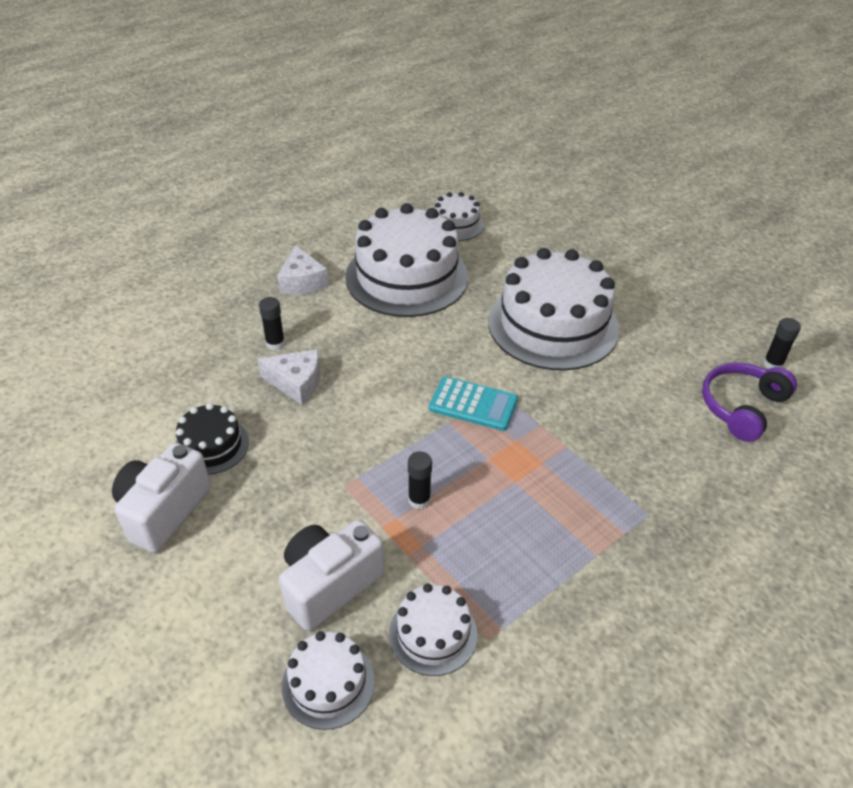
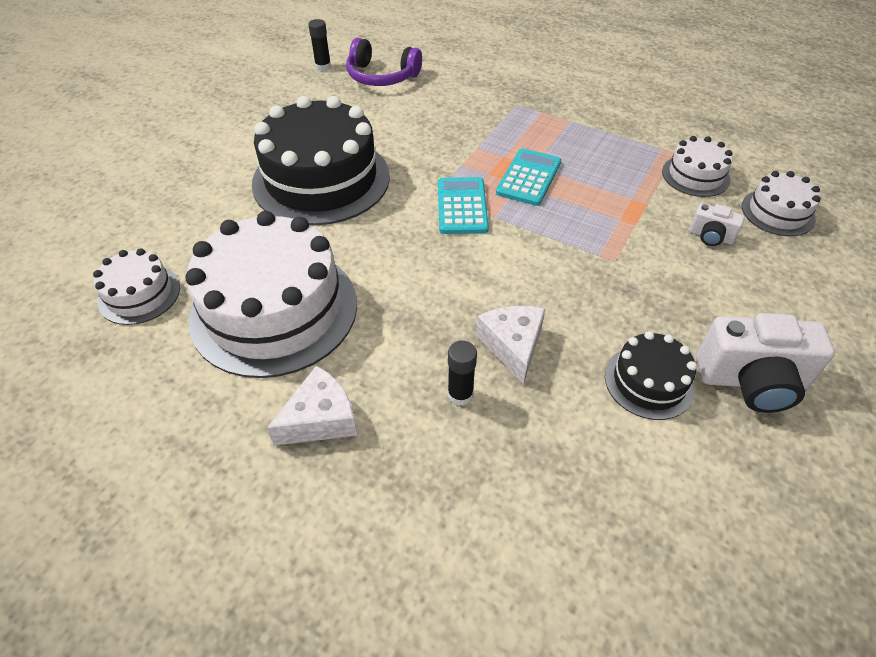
camera: 110 degrees left, 5 degrees up
(329, 585) = (710, 237): white camera -> white camera, size x0.52
(419, 500) = (592, 211): black glue stick -> none
(496, 469) = (528, 178): none -> turquoise calculator
(553, 325) = (321, 179): white cake -> black cake

